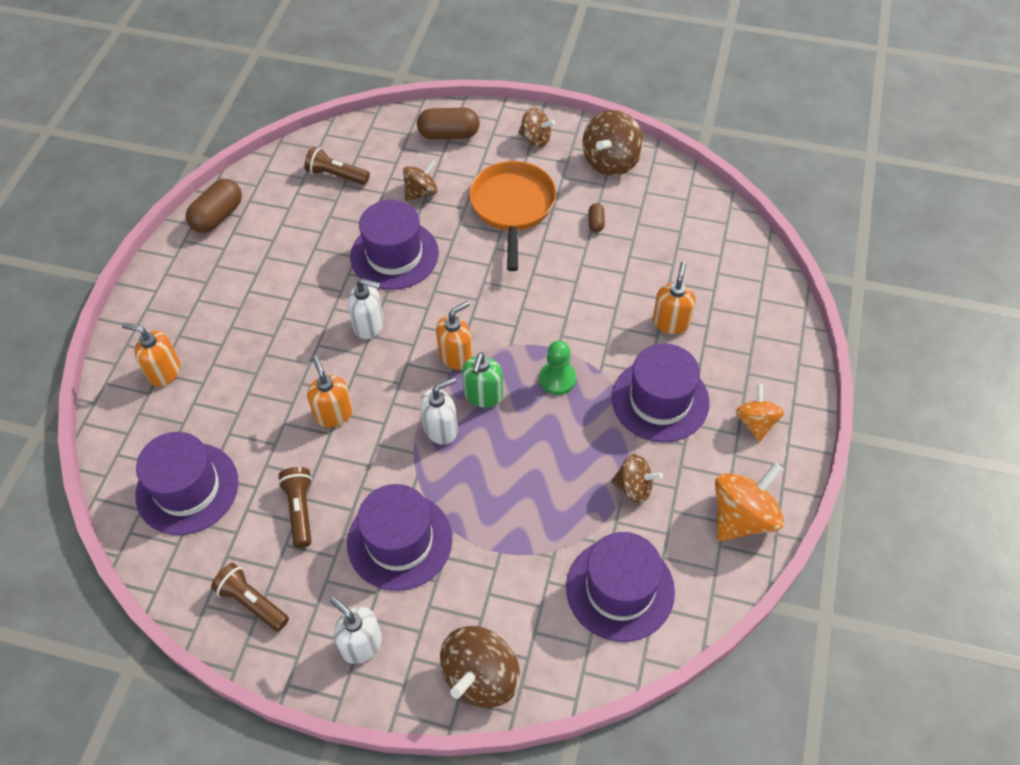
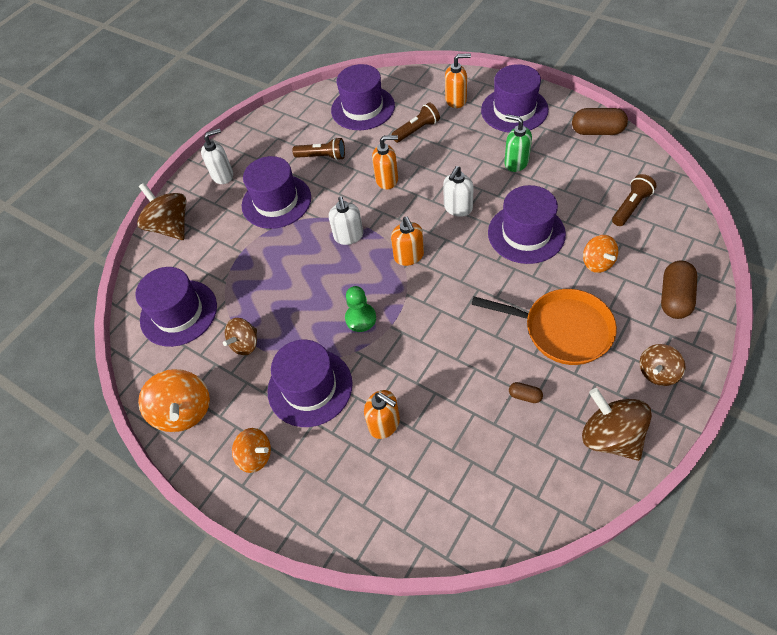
camera: 115 degrees right, 0 degrees up
(164, 372) = (456, 100): orange soap dispenser -> orange soap dispenser turned 45 degrees clockwise
(182, 302) = (514, 110): none -> purple hat
(218, 216) = (597, 131): brown capsule -> brown capsule turned 45 degrees counterclockwise
(252, 602) = (275, 131): brown flashlight -> brown flashlight (417, 130)
(421, 192) = (597, 263): brown spinning top -> orange spinning top
(483, 395) = (366, 266): green soap dispenser -> green soap dispenser (516, 162)

